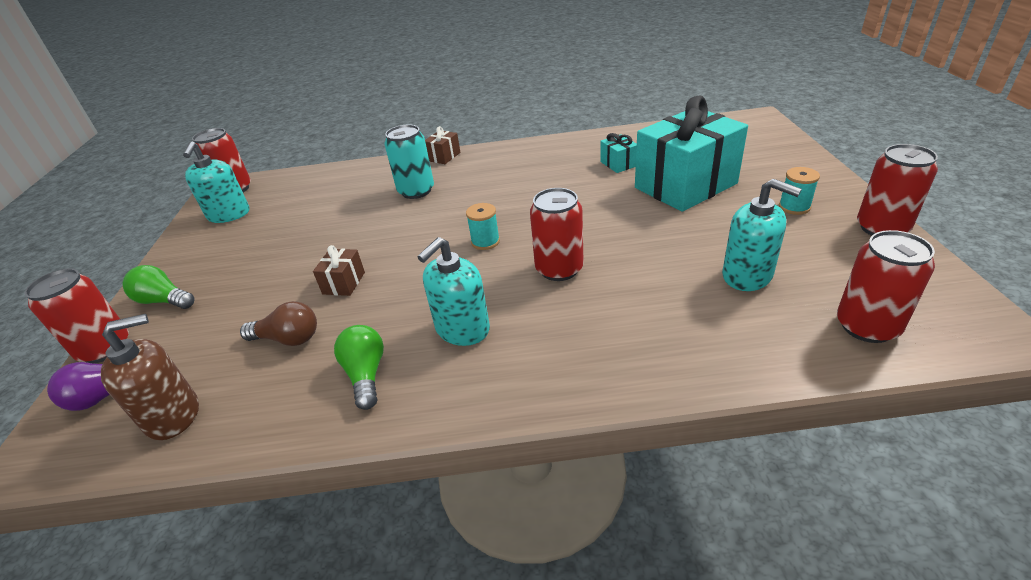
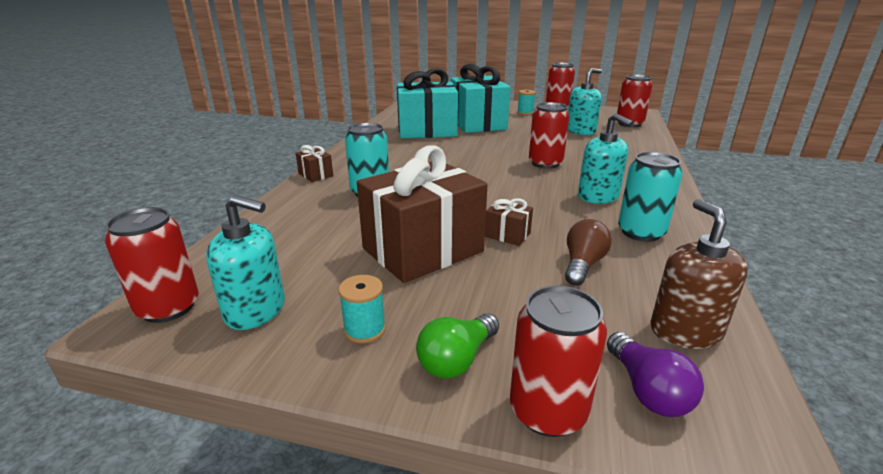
camera: 75 degrees left, 10 degrees down
(309, 248) = (423, 250): none -> brown gift
(366, 375) = (641, 232): green light bulb -> turquoise can
(485, 242) = (491, 177): turquoise spool -> turquoise spool (364, 329)
(618, 164) = (427, 131): turquoise gift -> turquoise gift, size x2.42

